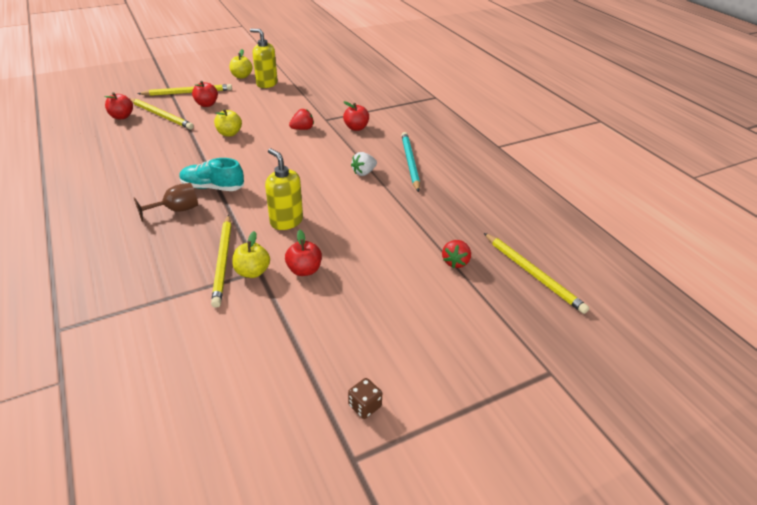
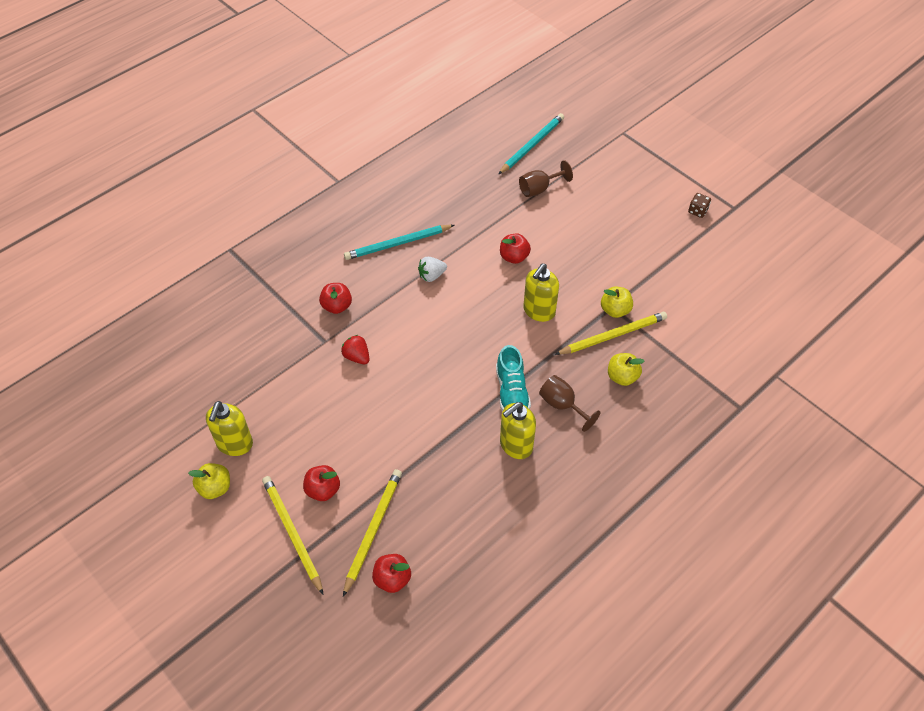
camera: 105 degrees left, 15 degrees up
(163, 179) = (515, 445): none -> yellow soap dispenser
(229, 133) = (394, 427): yellow apple -> yellow apple (622, 377)
(304, 270) = (595, 277): red apple -> red apple (514, 257)
(364, 172) = (432, 276): white strawberry -> white strawberry turned 120 degrees clockwise
(455, 262) = (539, 189): red strawberry -> brown goblet
(533, 274) = (532, 145): yellow pencil -> turquoise pencil

